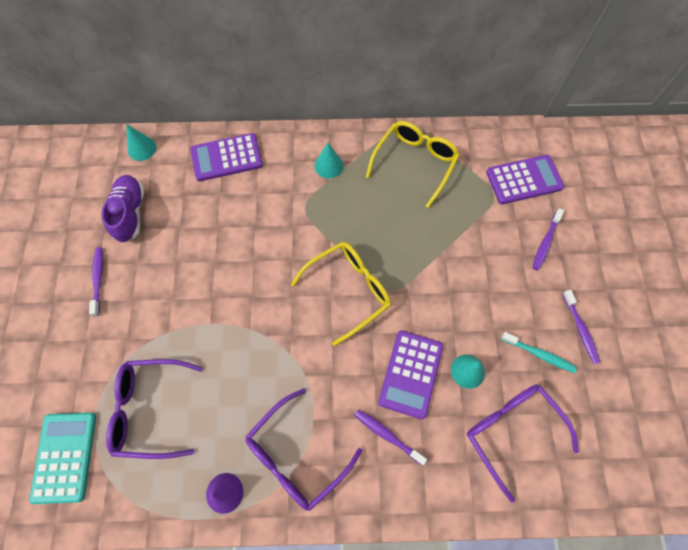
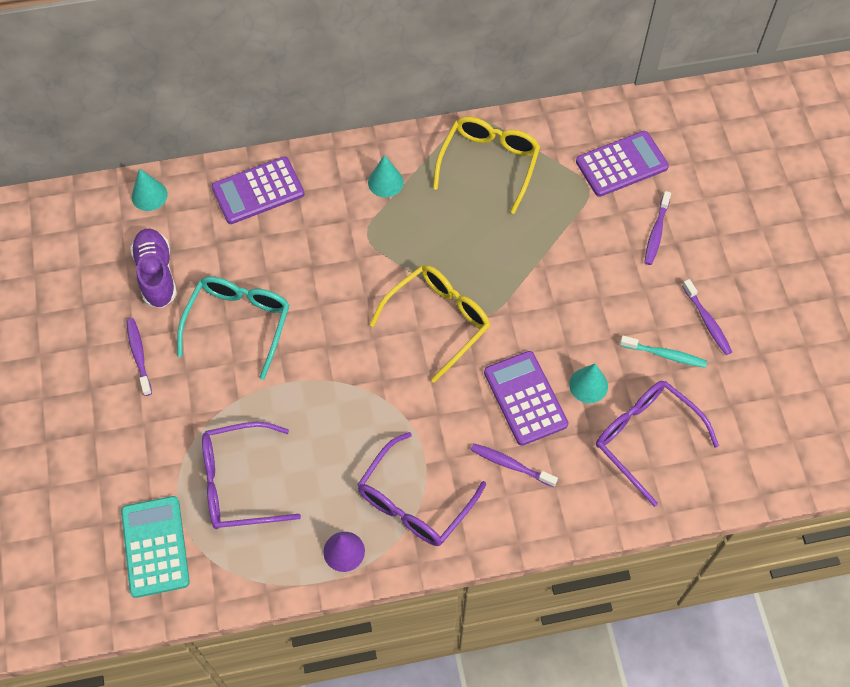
camera: 10 degrees left, 5 degrees down
(185, 265) = (239, 323): none -> turquoise glasses
(410, 374) = (525, 398): purple calculator -> purple calculator turned 150 degrees clockwise

